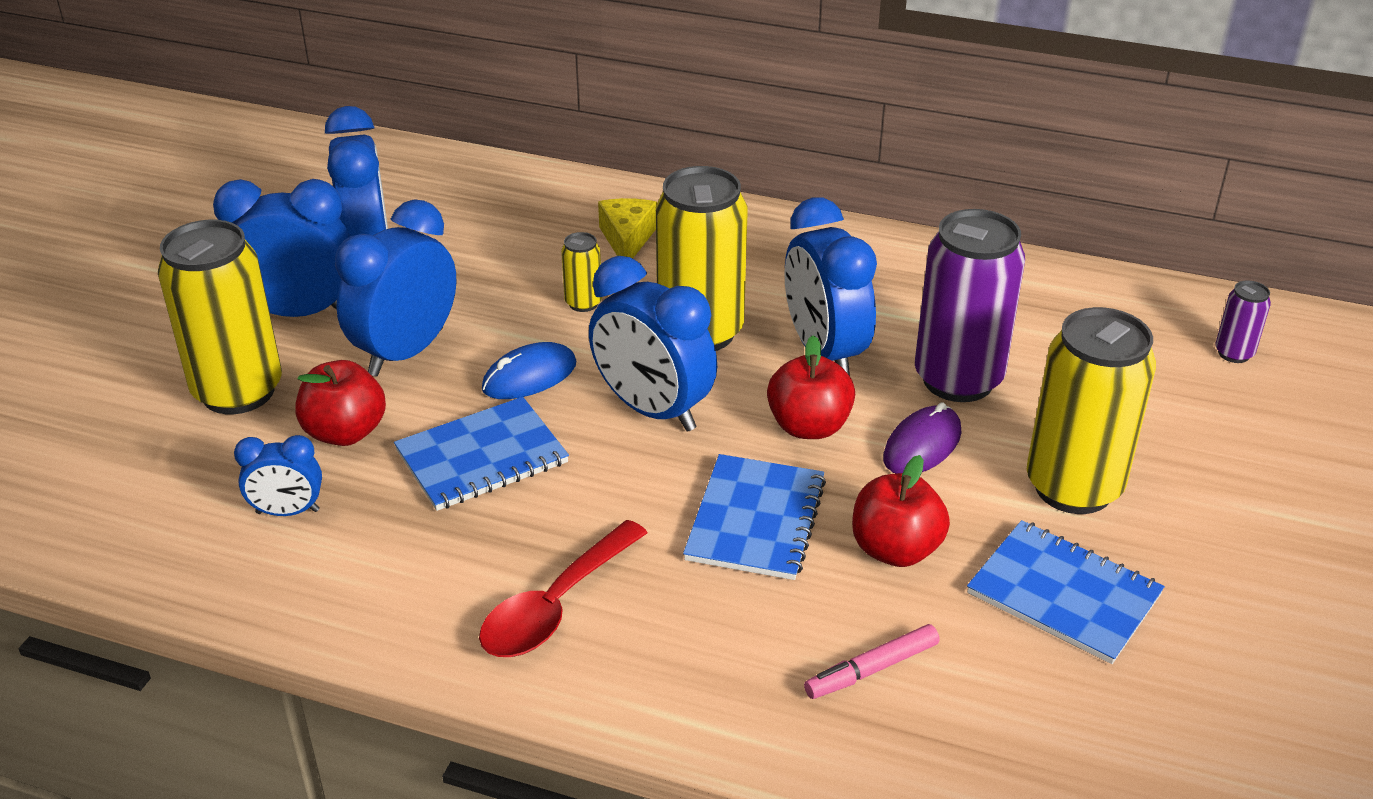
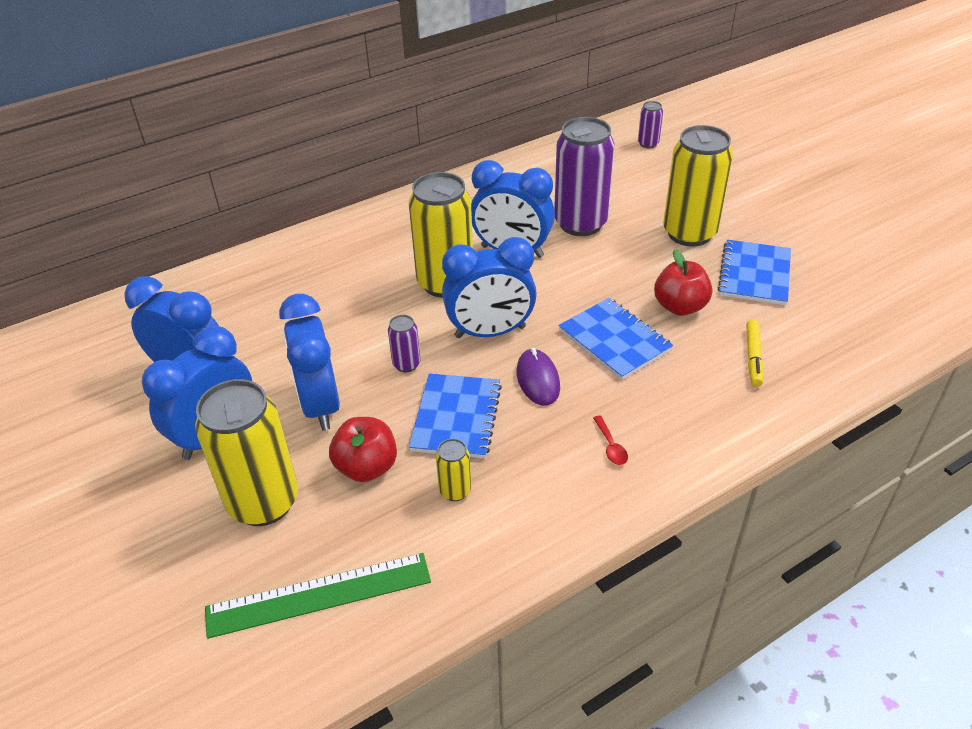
camera: 50 degrees left, 5 degrees up
(148, 493) = (319, 595): none -> green ruler
(288, 512) = (414, 528): blue clock -> none
(529, 376) = (406, 364): blue mouse -> purple can
(555, 606) = (611, 446): red spoon -> red spoon, size x0.46
(583, 303) = (365, 311): yellow can -> yellow can (455, 491)
(627, 239) = (328, 267): yellow cheese -> none
(809, 426) = (563, 286): red apple -> none
(871, 669) = (753, 357): pink marker -> yellow marker
(922, 445) = (615, 259): purple mouse -> purple mouse (538, 380)
(1063, 594) = (754, 274): blue notebook -> blue notebook turned 60 degrees counterclockwise

